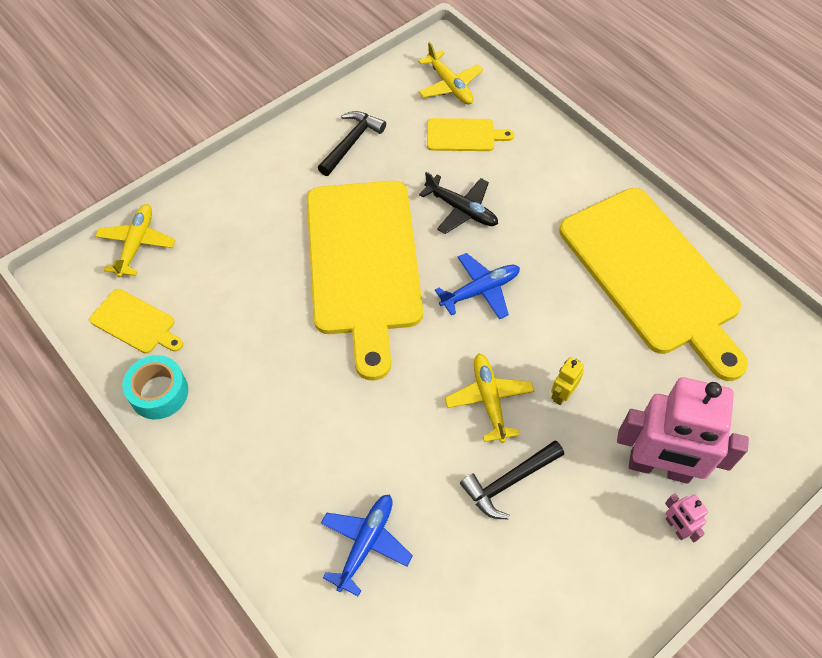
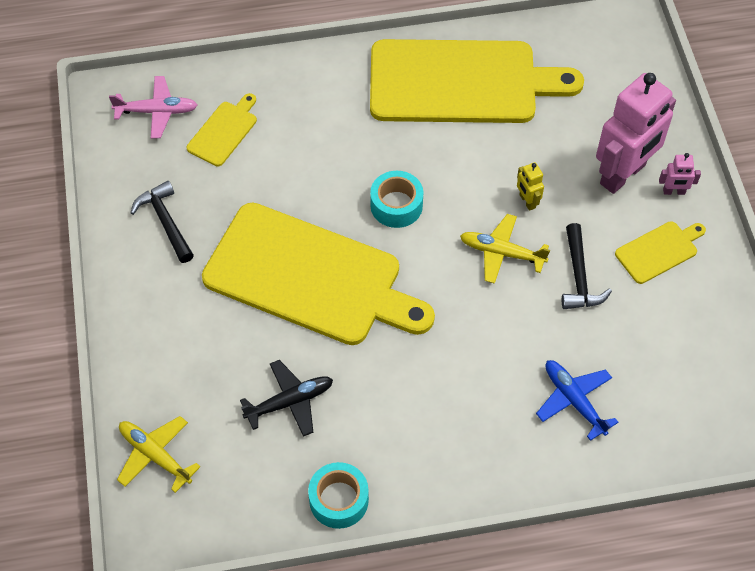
camera: 60 degrees left, 0 degrees up
(136, 323) = (249, 491): yellow cutting board -> yellow cutting board (659, 251)
(449, 85) = (157, 111): yellow plane -> pink plane
(461, 209) = (304, 176): black plane -> black plane (289, 402)
(480, 291) = (396, 205): blue plane -> turquoise tape

